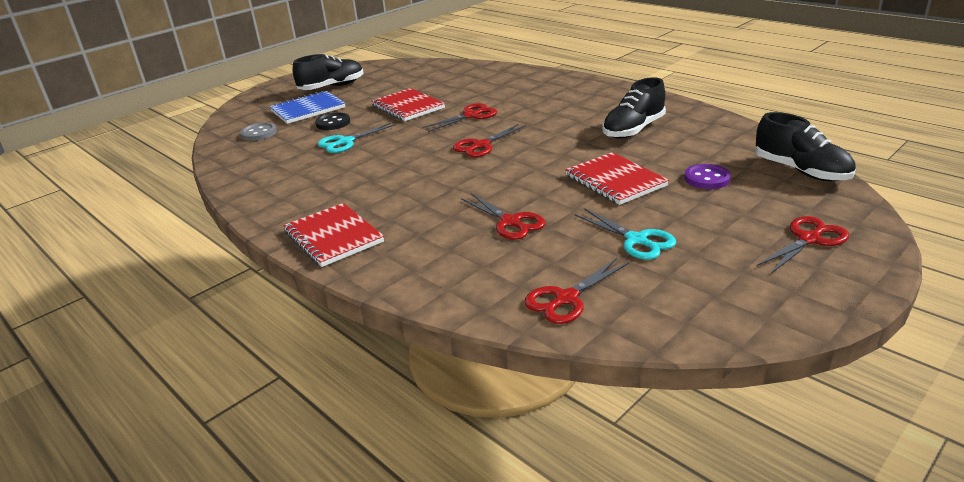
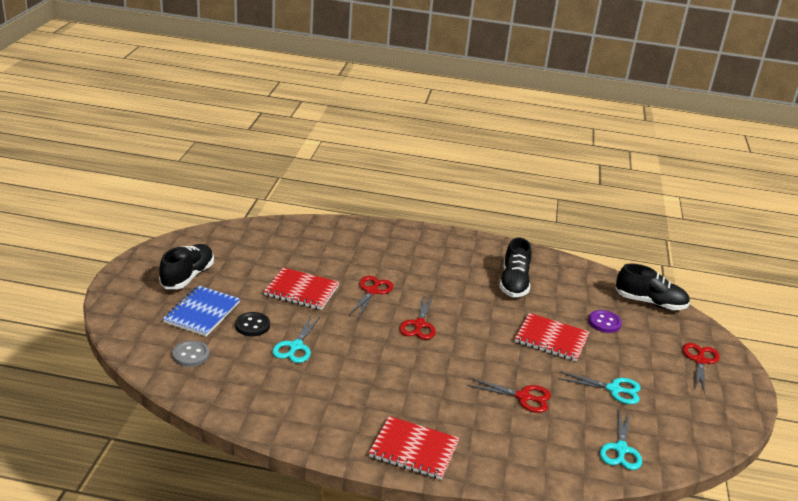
camera: 40 degrees left, 0 degrees up
(566, 298) = (620, 449): red scissors -> turquoise scissors

